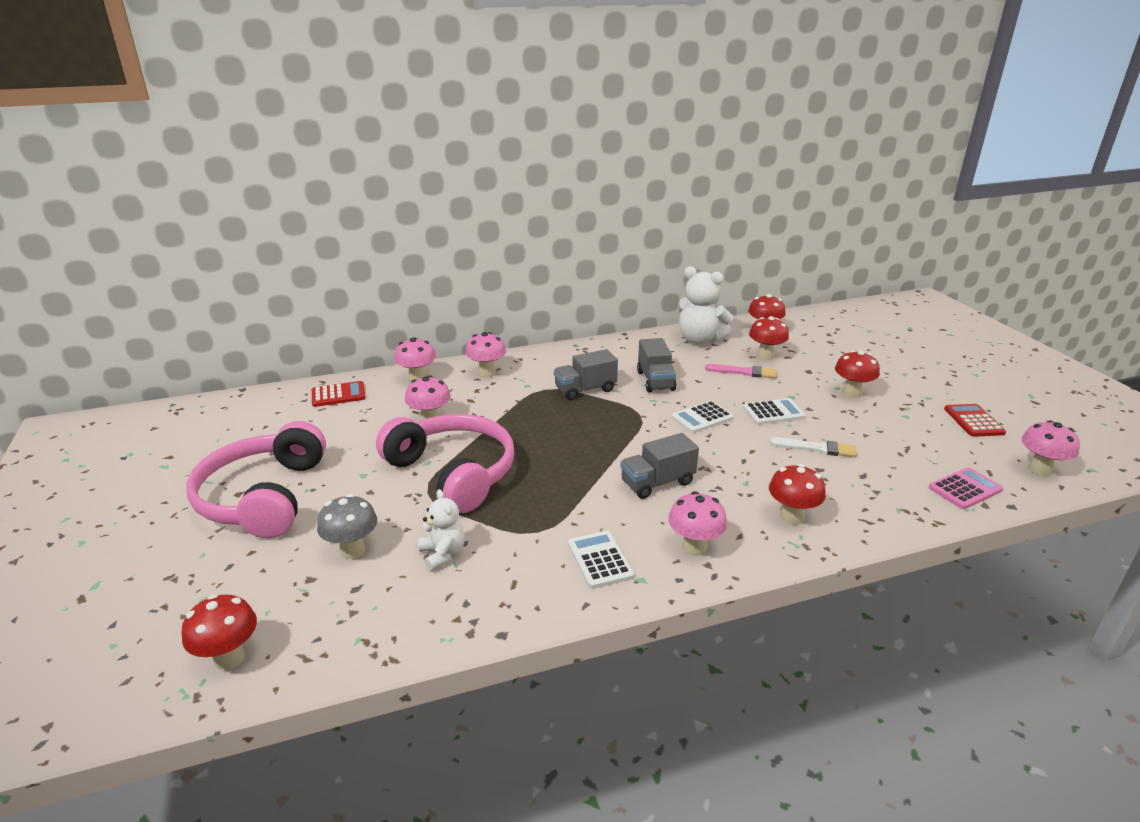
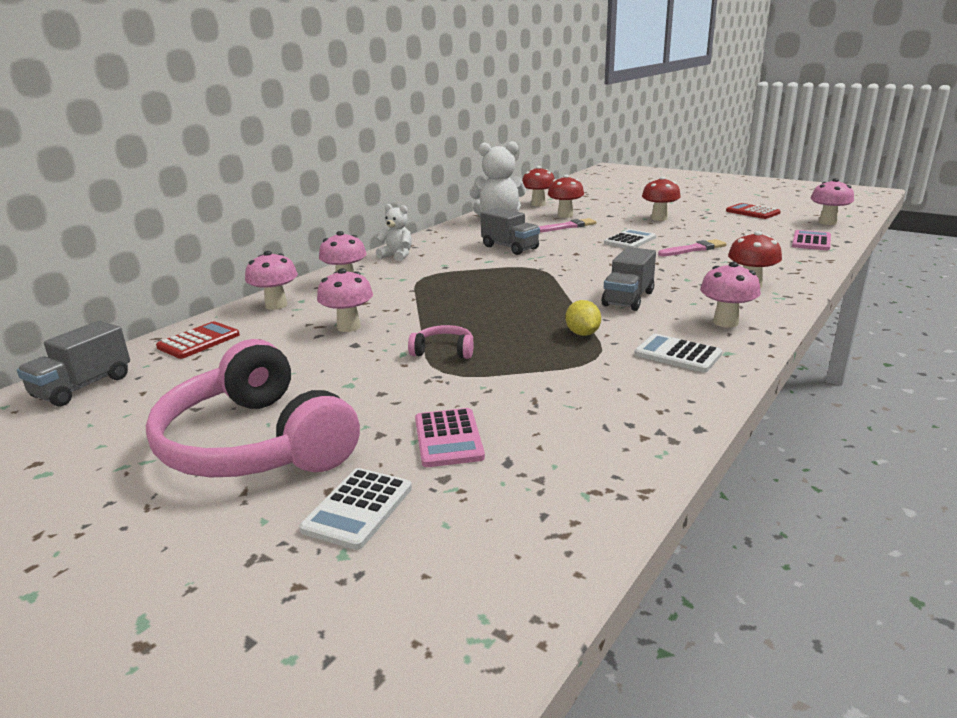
camera: 35 degrees left, 5 degrees down
(229, 658) = (477, 580): red mushroom -> none
(352, 550) = (448, 438): grey mushroom -> pink calculator
(443, 554) = (544, 403): white teddy bear -> white teddy bear (397, 256)
(453, 473) = (444, 351): pink headphones -> pink headphones, size x0.40
(565, 503) = (582, 334): none -> yellow lemon
(585, 389) = (461, 267): grey truck -> grey truck (83, 387)
(702, 418) = (587, 257): white calculator -> white calculator (358, 508)
(816, 448) = (694, 249): white brush -> pink brush

